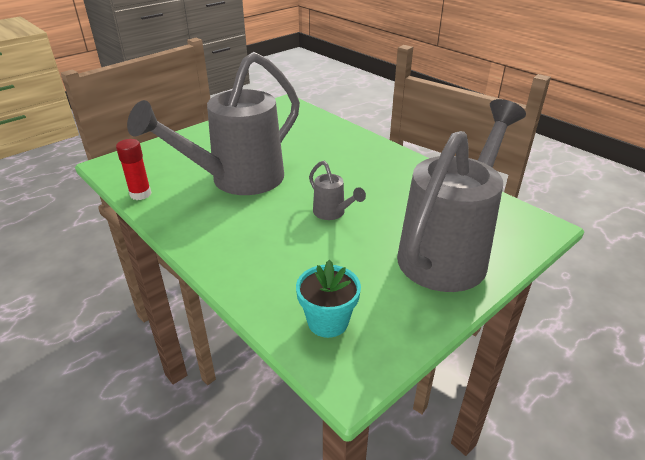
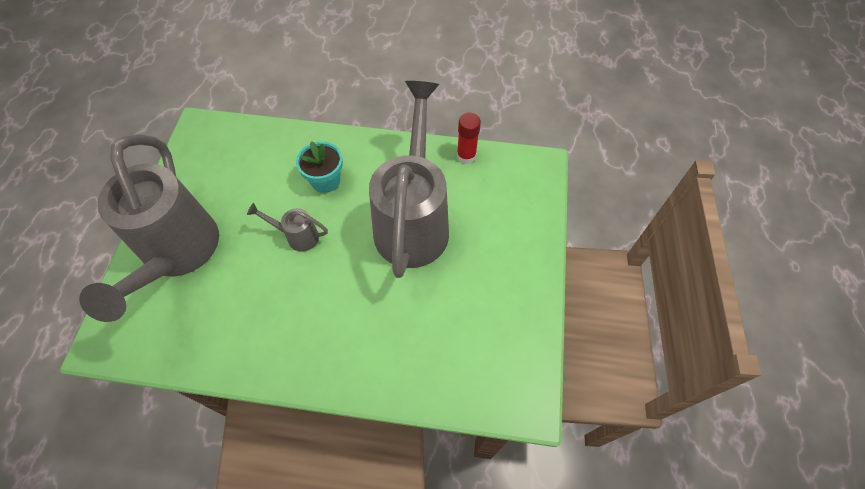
camera: 140 degrees right, 25 degrees up
(328, 322) = (231, 148): turquoise flower pot -> turquoise flower pot (325, 180)

